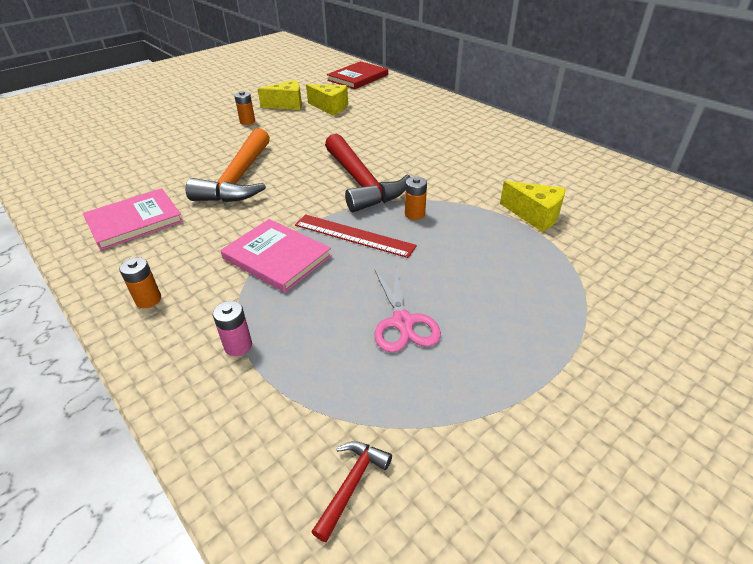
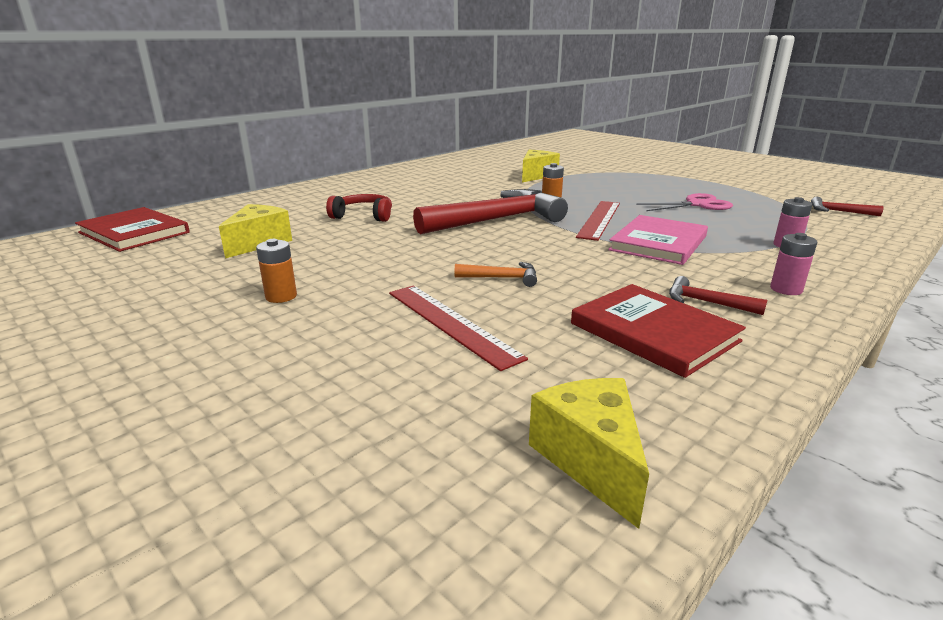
camera: 95 degrees left, 15 degrees down
(134, 221) = (653, 332): pink book -> red book
(148, 300) = (786, 289): orange battery -> pink battery
(155, 251) = (706, 302): none -> red hammer
(189, 162) = (451, 323): none -> red ruler
(238, 179) = (502, 278): orange hammer -> orange hammer, size x0.43
(287, 105) = (219, 272): yellow cheese -> yellow cheese (590, 460)
(381, 132) = (363, 216): none -> red headphones

